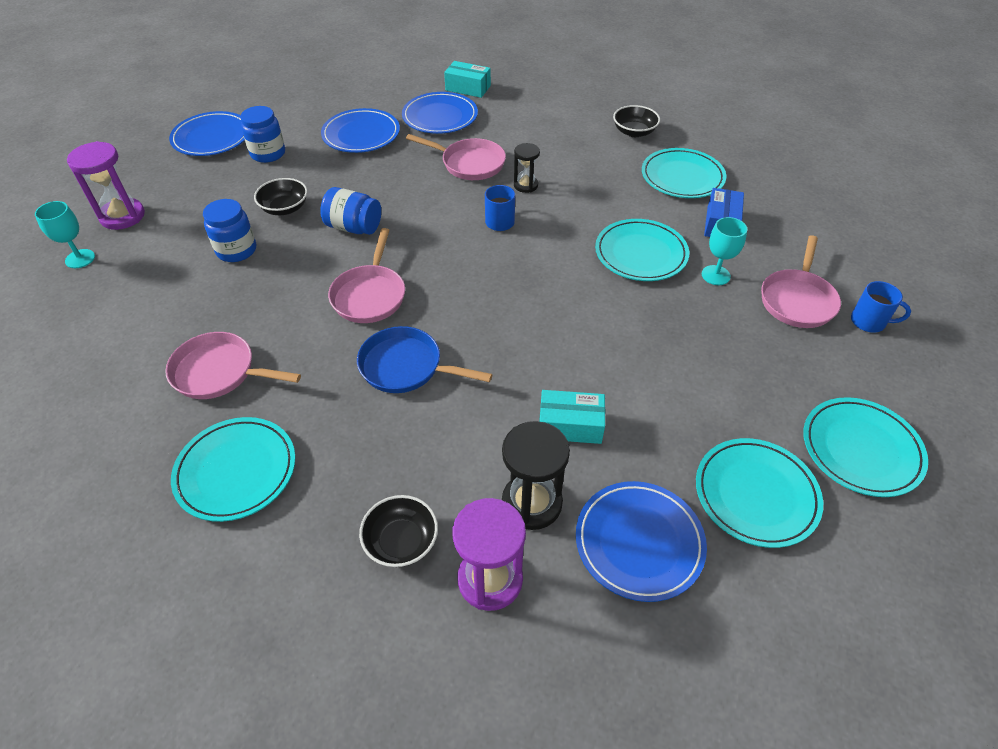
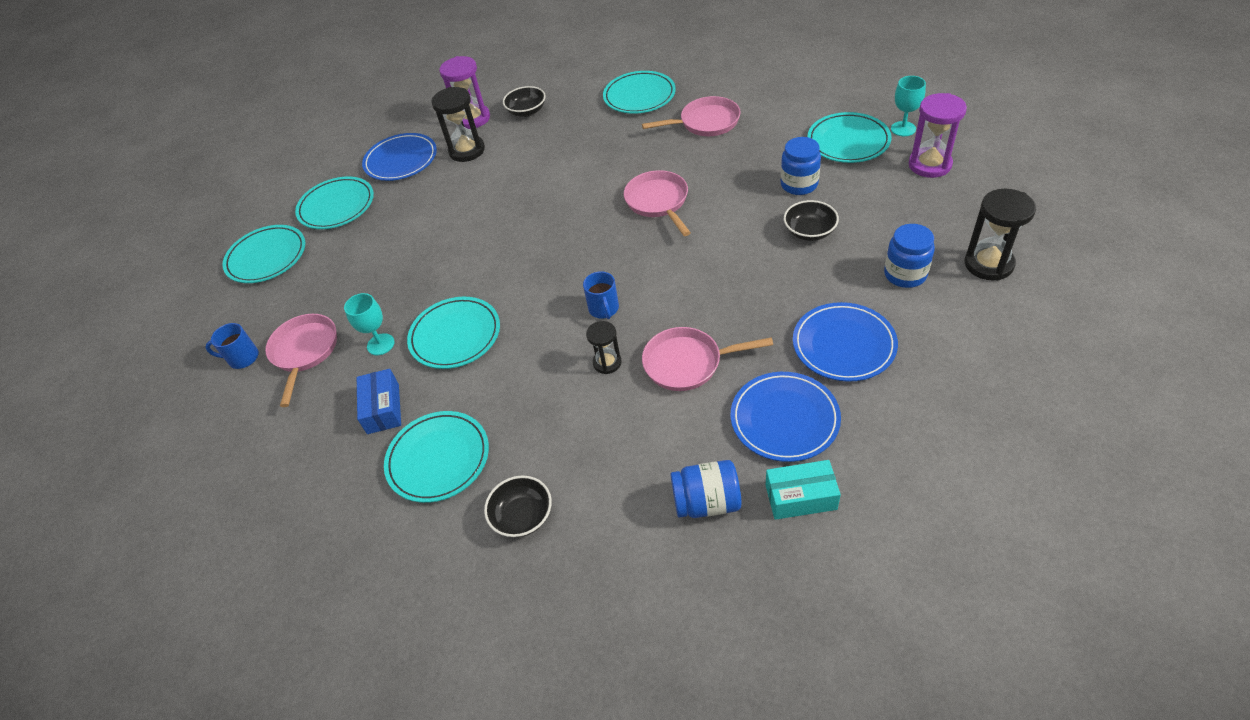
camera: 160 degrees right, 0 degrees up
(138, 271) = (848, 141): none -> turquoise plate
(212, 138) = (988, 264): blue plate -> black hourglass
(354, 227) = (729, 243): blue jar -> blue jar (706, 502)
(406, 367) = (590, 175): blue pan -> none
(570, 425) = (461, 191): turquoise box -> none

